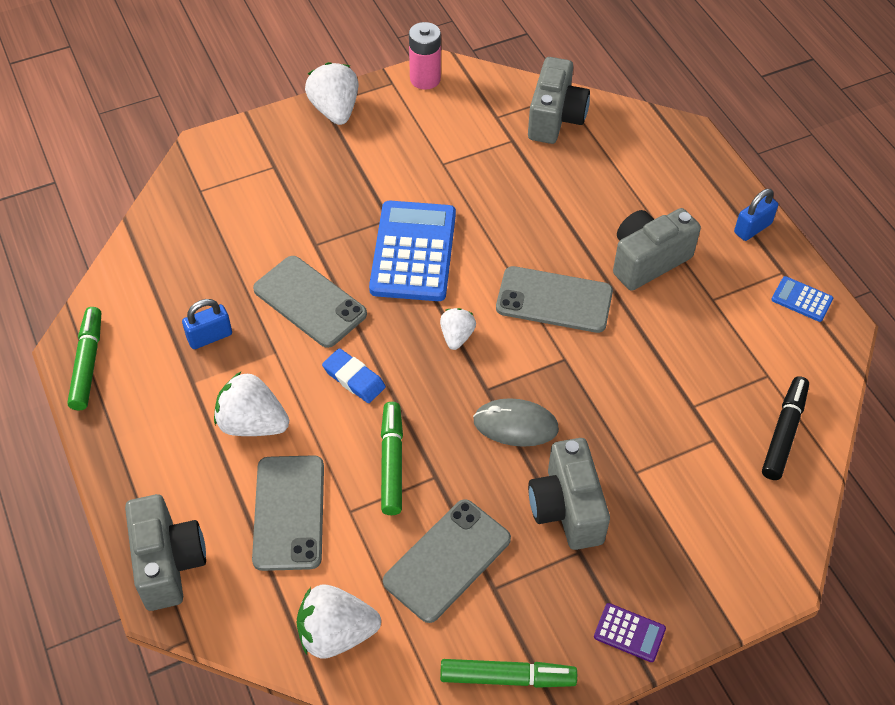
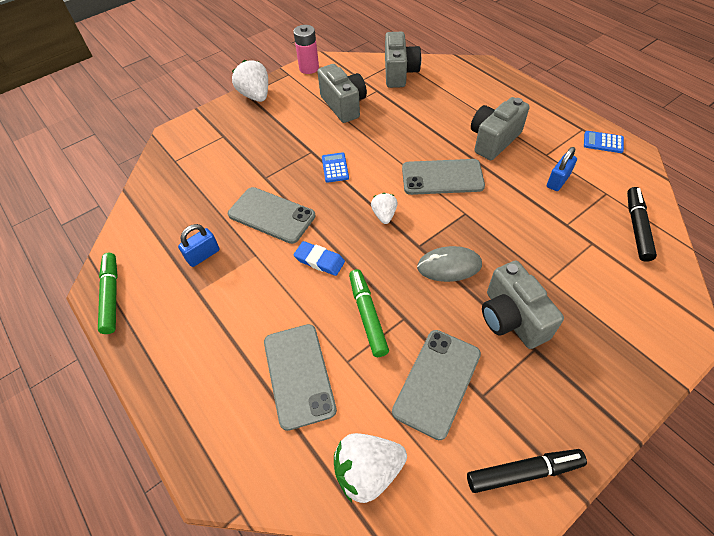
camera: 10 degrees left, 0 degrees up
(169, 563) = (208, 444): grey camera -> grey camera (344, 105)
(252, 423) = (251, 311): white strawberry -> none
(413, 252) = (335, 168): blue calculator -> blue calculator, size x0.44
(507, 677) = (523, 472): green marker -> black marker
(629, 633) = (602, 406): purple calculator -> none
(752, 228) = (550, 108): blue padlock -> blue padlock (558, 181)

